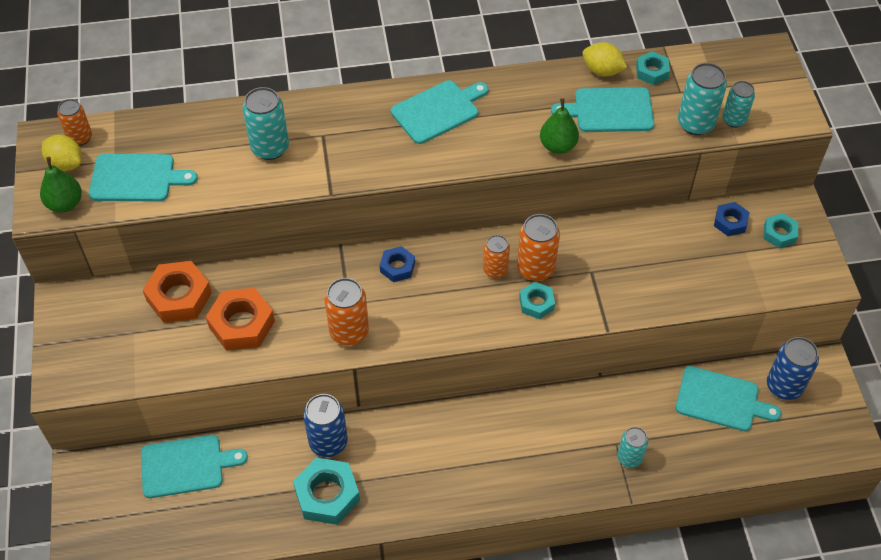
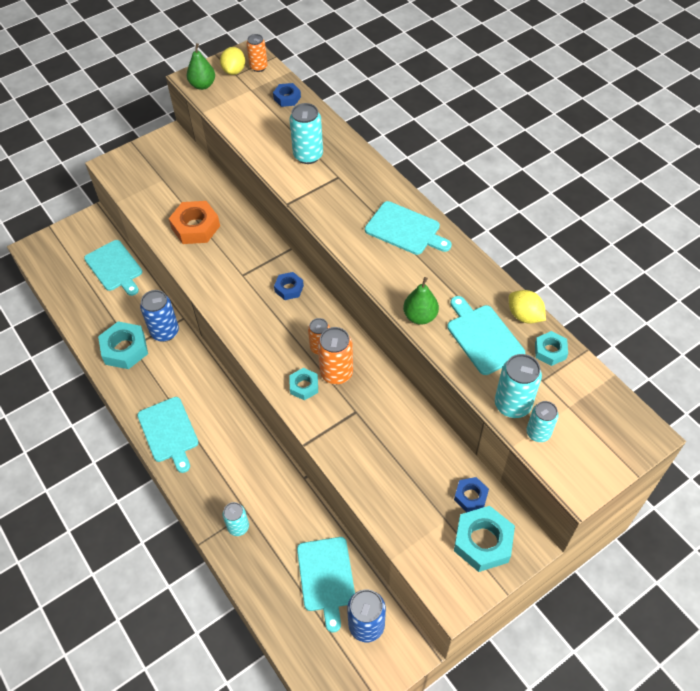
camera: 65 degrees right, 0 degrees up
(136, 178) = (242, 106): turquoise cutting board -> turquoise cutting board (169, 432)
(159, 131) = (287, 98): none -> blue nut
(179, 297) = (200, 187): orange nut -> none
(349, 332) = (218, 285): orange can -> none
(602, 71) = (524, 316): yellow lemon -> yellow lemon turned 45 degrees counterclockwise
(779, 234) = (483, 542): turquoise nut -> turquoise nut, size x1.74

